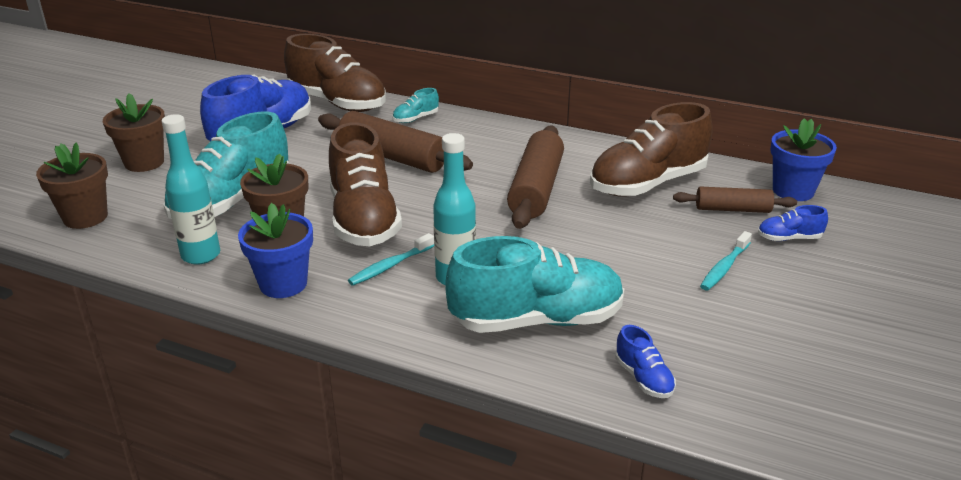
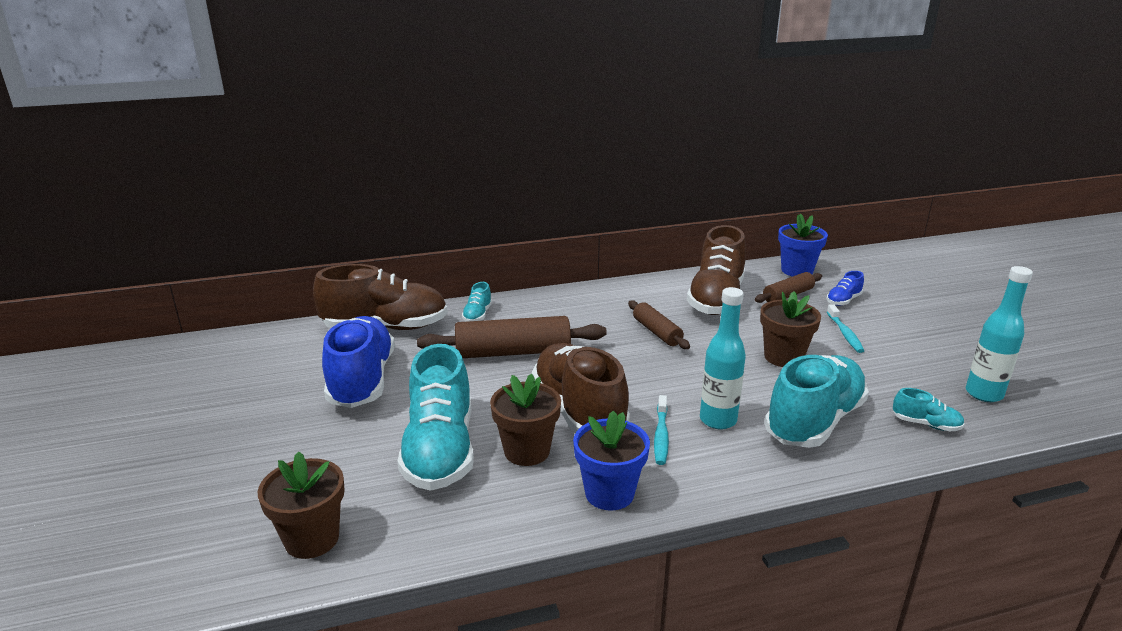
camera: 40 degrees left, 5 degrees down
(144, 162) = (281, 457): brown flower pot -> brown flower pot (783, 357)
(201, 255) = (497, 510): turquoise bottle -> turquoise bottle (983, 394)
(364, 219) = (579, 411): brown shoe -> brown shoe turned 150 degrees counterclockwise
(536, 189) = (657, 332): brown rolling pin -> brown rolling pin, size x0.58
(643, 378) = (926, 424): blue shoe -> turquoise shoe

